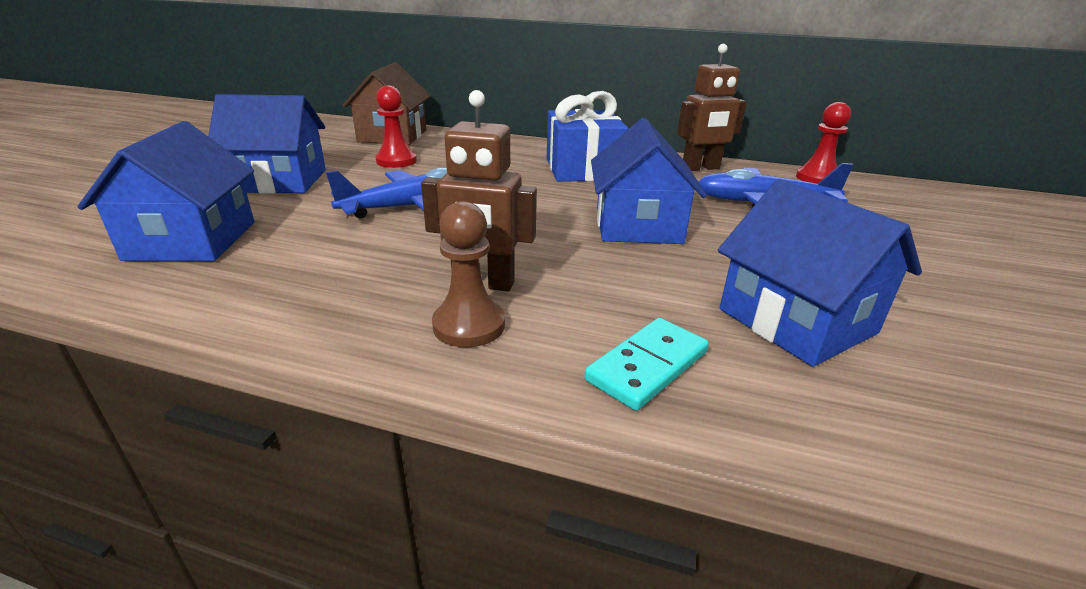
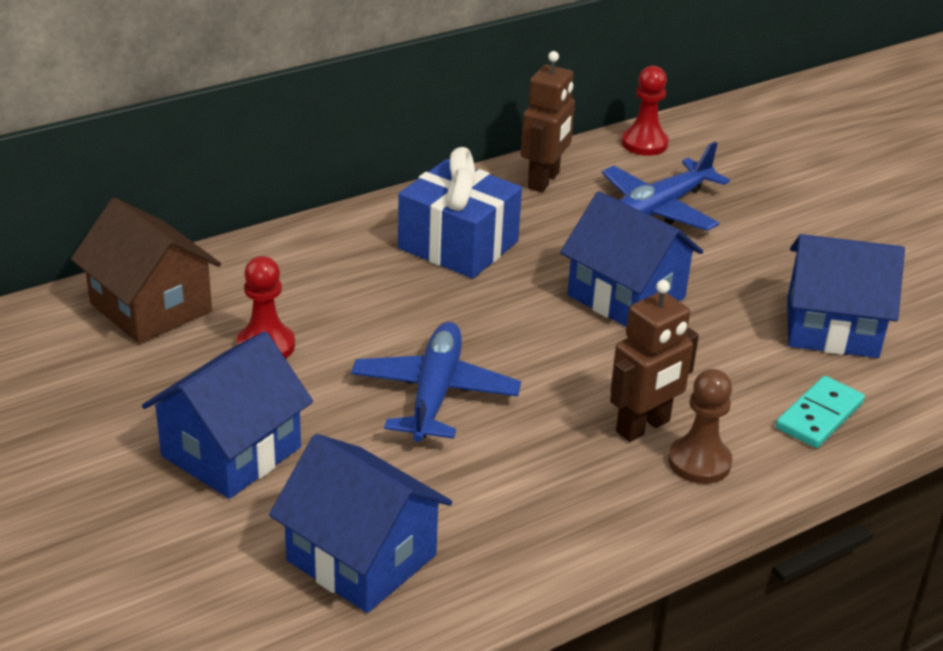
camera: 50 degrees left, 5 degrees up
(647, 366) = (819, 416): turquoise domino -> turquoise domino turned 45 degrees clockwise

